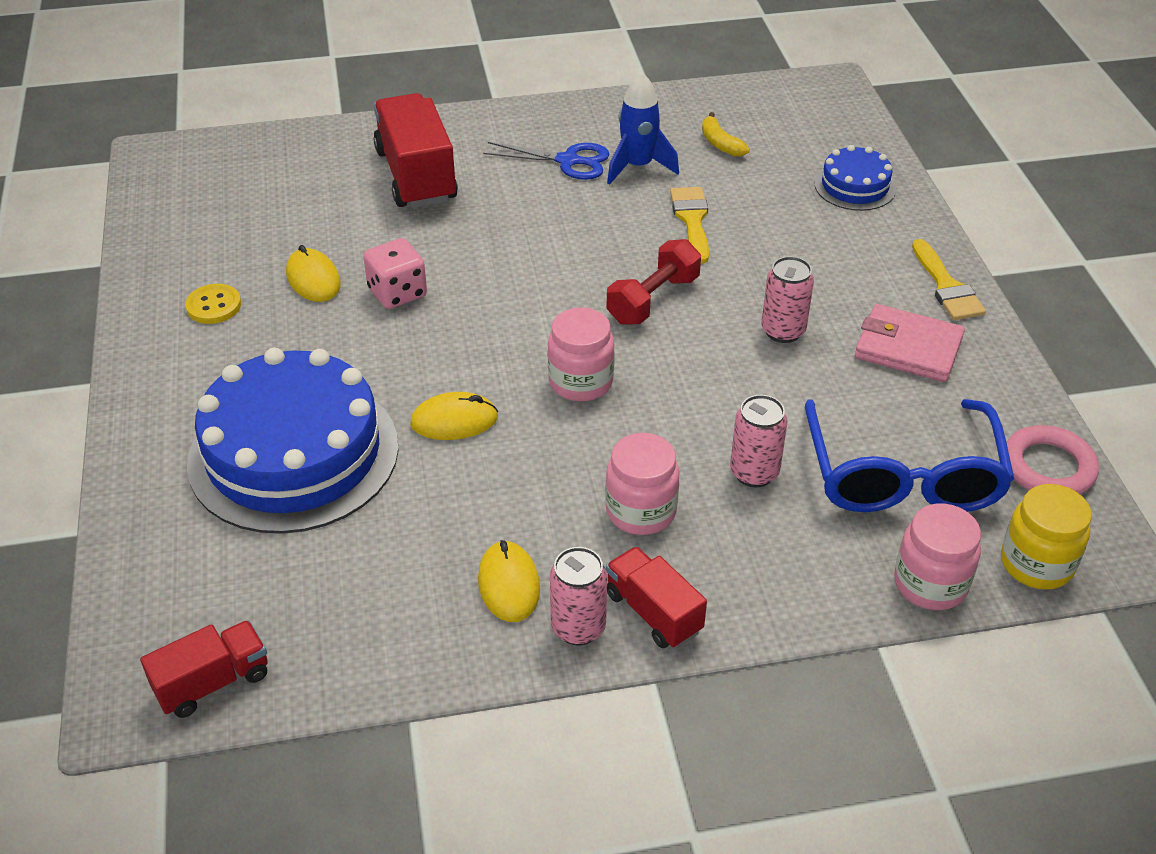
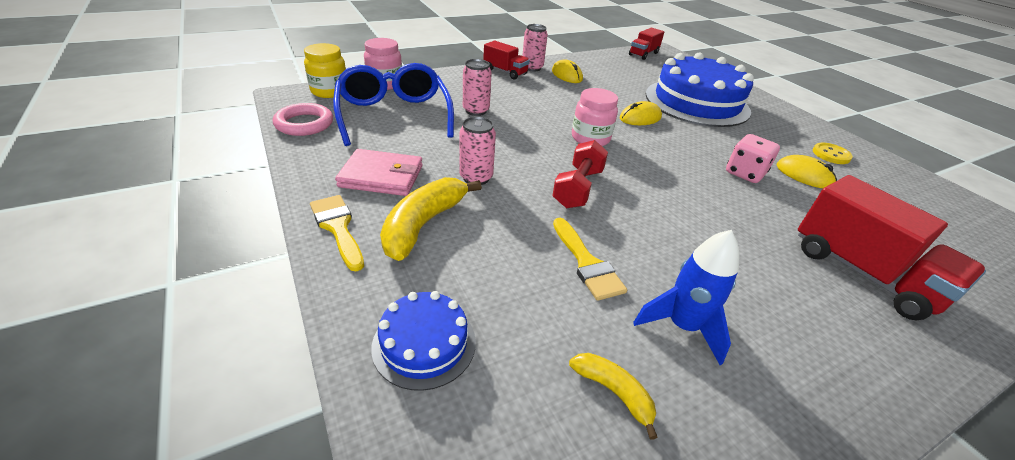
camera: 160 degrees right, 5 degrees down
(568, 161) = (757, 320): blue scissors -> none
(641, 511) = (526, 95): pink jar -> none
(853, 278) = (423, 224): none -> yellow banana

